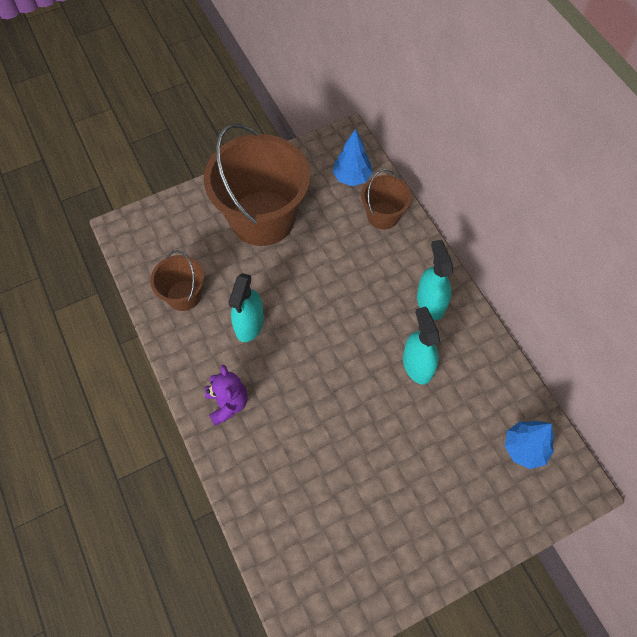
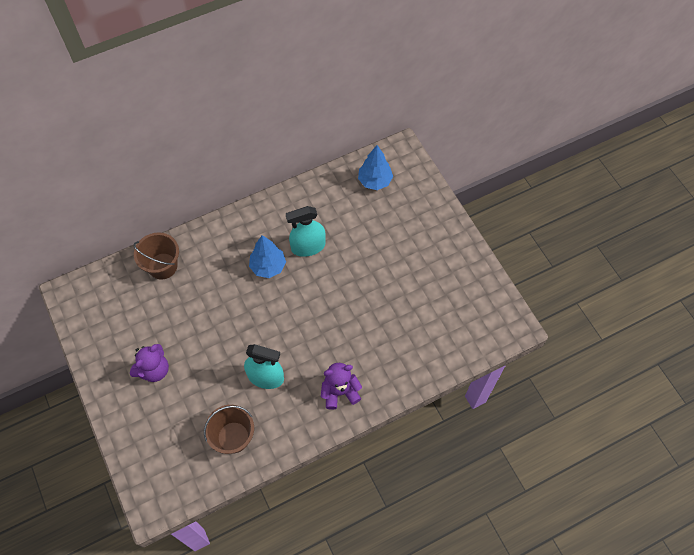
camera: 90 degrees left, 0 degrees up
(262, 218) = (154, 370): brown bucket -> purple teddy bear
(351, 177) = (117, 291): blue tree -> blue tree (268, 266)
(430, 302) = (252, 234): turquoise spray bottle -> none

